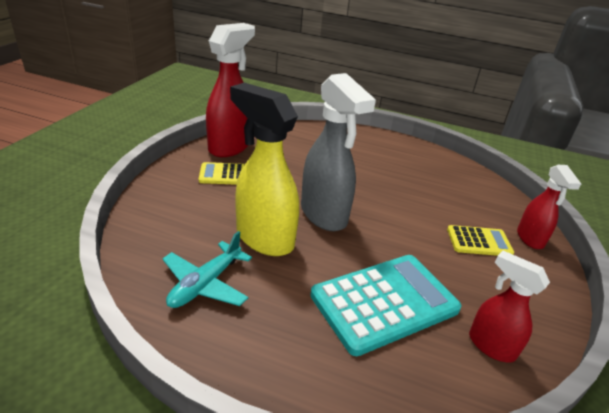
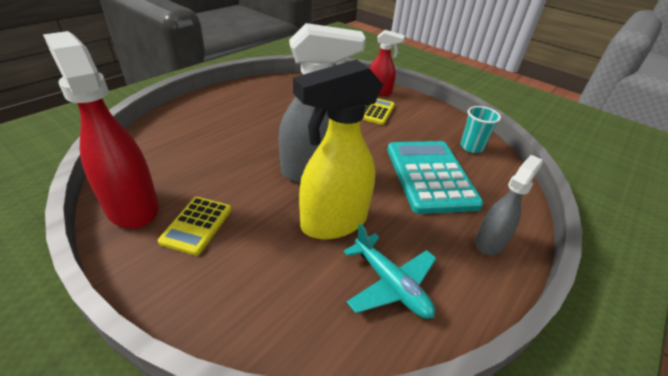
camera: 70 degrees left, 5 degrees up
(297, 364) = (490, 242): none -> grey spray bottle
(490, 346) = (471, 147): red spray bottle -> turquoise cup

